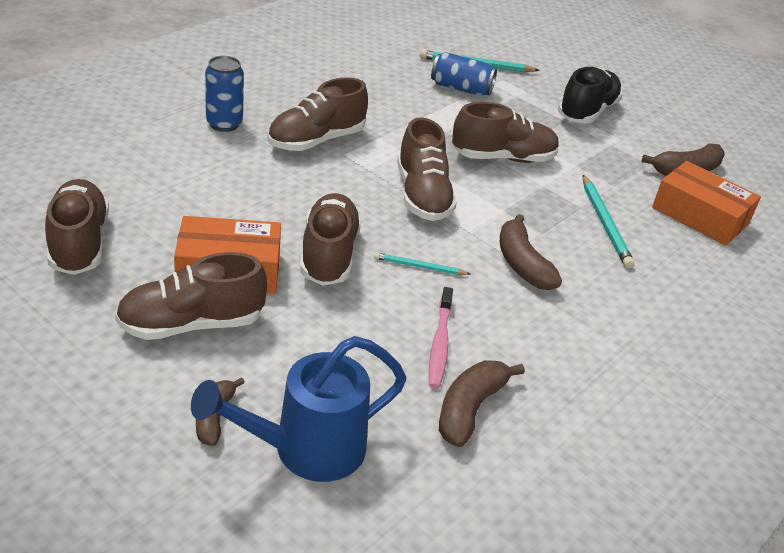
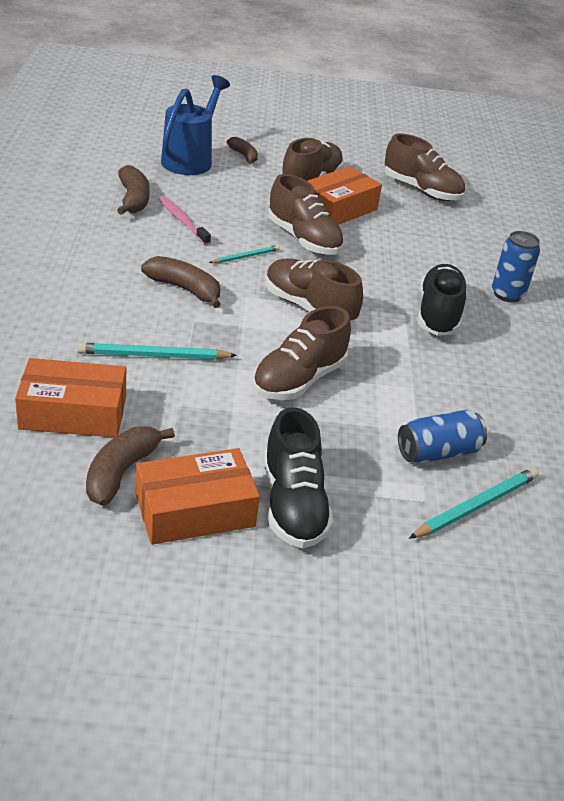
camera: 140 degrees right, 0 degrees up
(316, 140) = (438, 314): brown shoe -> black shoe
(605, 223) = (153, 356): turquoise pencil -> turquoise pencil turned 45 degrees counterclockwise
(651, 135) = (195, 510): none -> orange box

